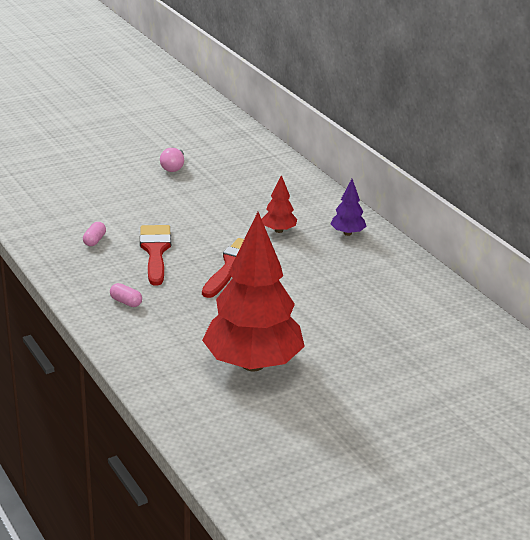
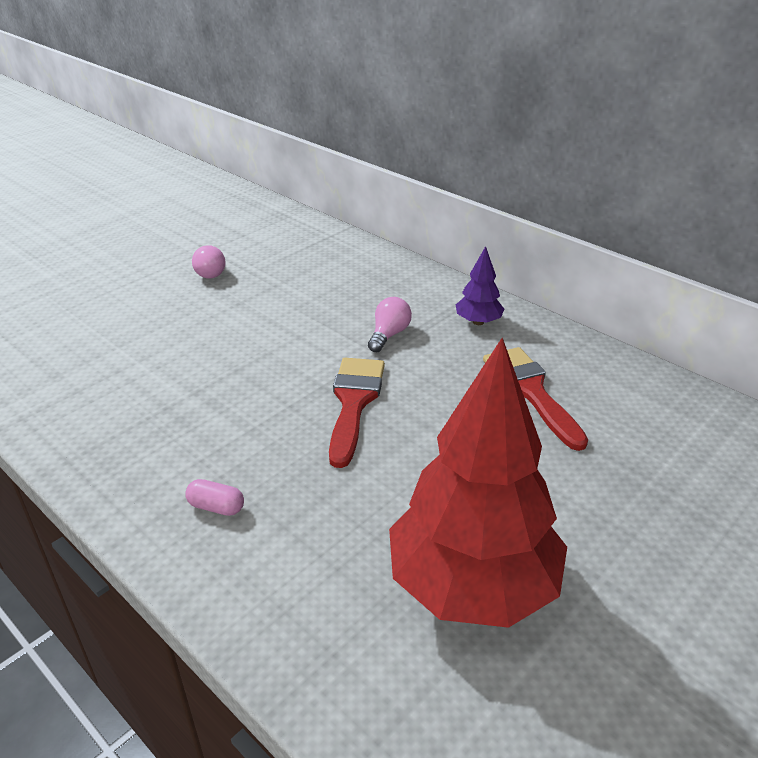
camera: 15 degrees left, 5 degrees up
(94, 240) = (133, 403): pink capsule -> none
(155, 251) = (231, 402): red brush -> red brush (530, 391)
(278, 230) = (389, 335): red tree -> pink light bulb

